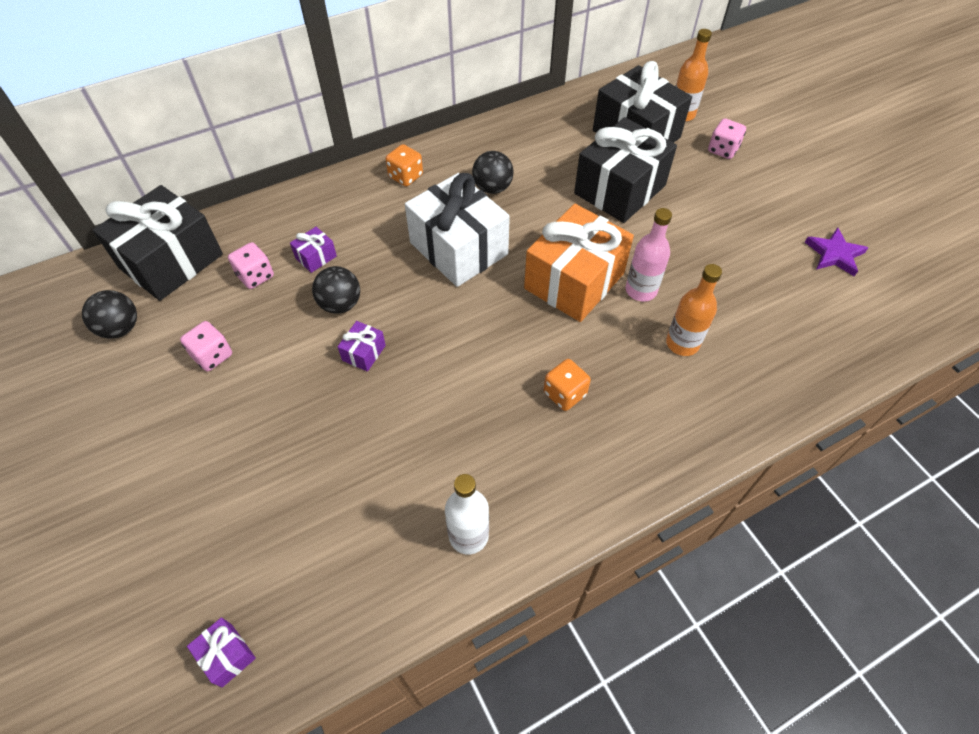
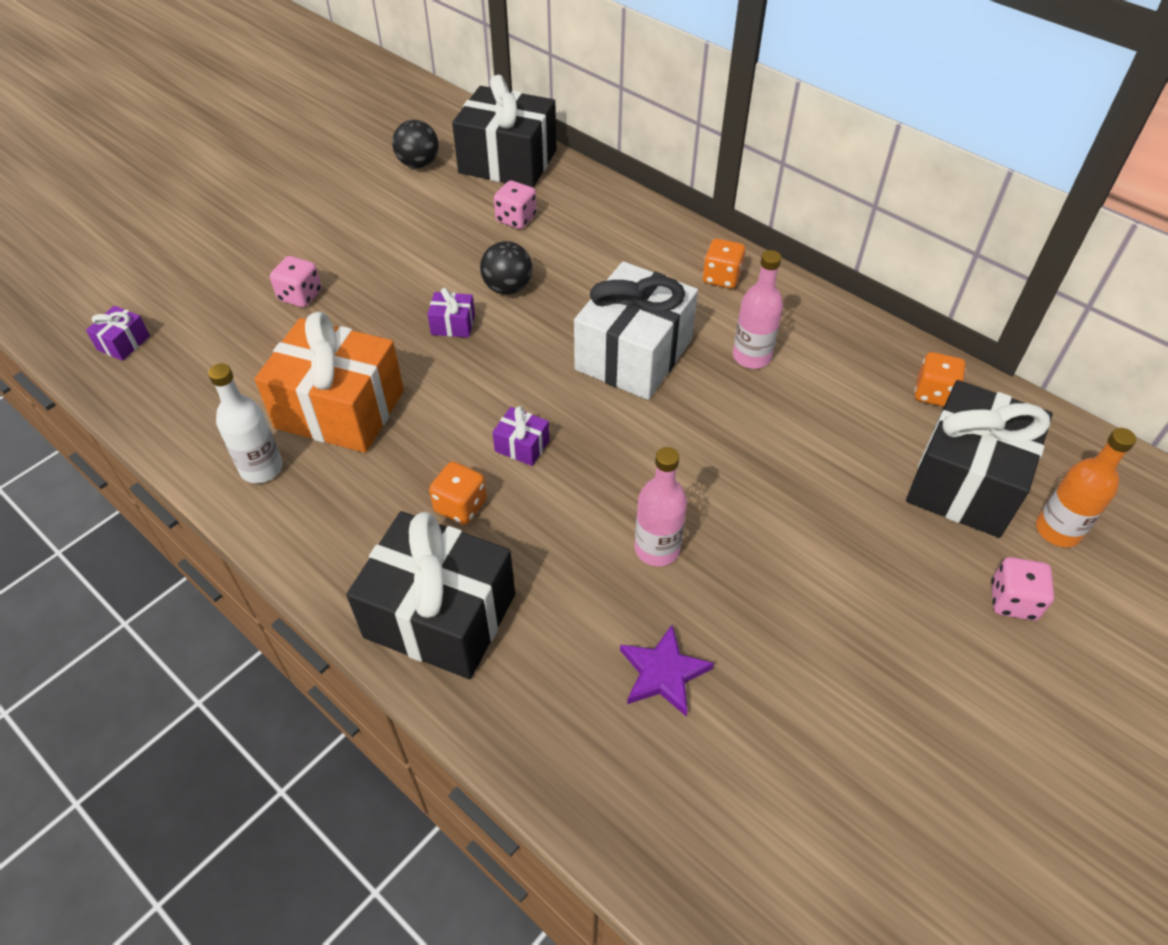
camera: 70 degrees right, 5 degrees down
(212, 356) = (410, 227): pink dice -> pink dice (300, 295)
(316, 257) = (561, 250): purple gift -> purple gift (522, 446)
(492, 188) = (751, 357): black ball -> pink bottle
(564, 119) = (933, 393): none -> orange dice
(574, 281) = (638, 474): orange gift -> orange gift (340, 409)
(619, 189) = (834, 486): black gift -> black gift (440, 615)
(682, 343) = (586, 613): orange bottle -> none
(834, 254) = (867, 803): purple star -> purple star (663, 673)

